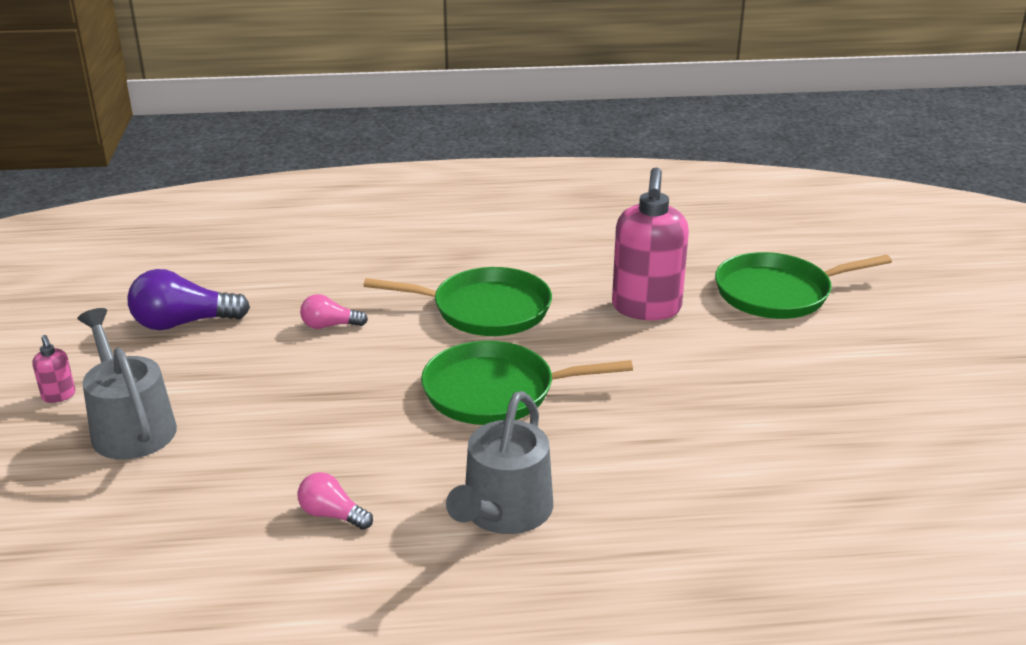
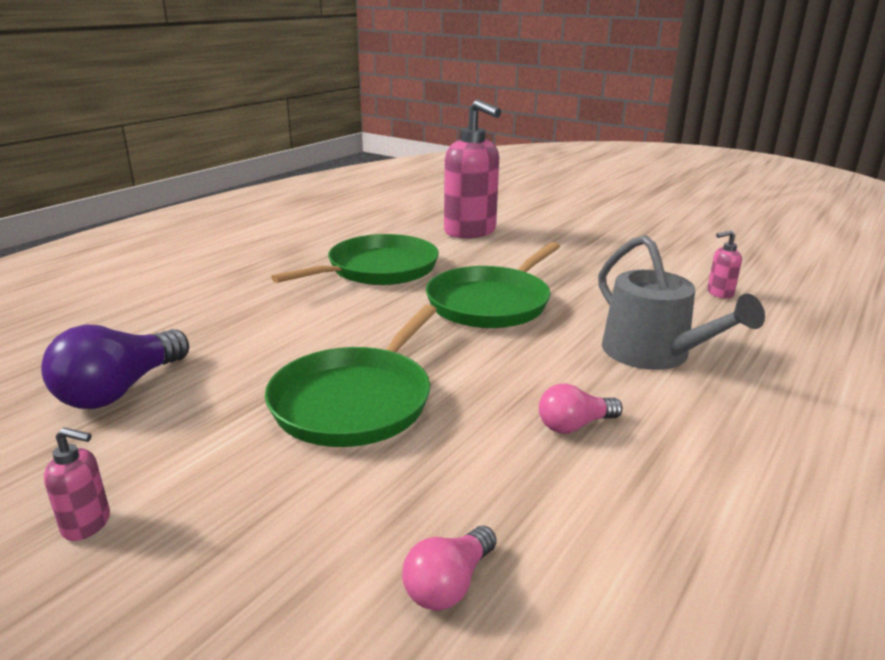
camera: 50 degrees left, 5 degrees down
(130, 426) = (249, 491): grey watering can -> none
(330, 326) = (280, 326): pink light bulb -> pink light bulb (449, 584)
(708, 508) = (719, 293): none -> pink soap dispenser
(778, 293) = (515, 202): green pan -> green pan (356, 401)

